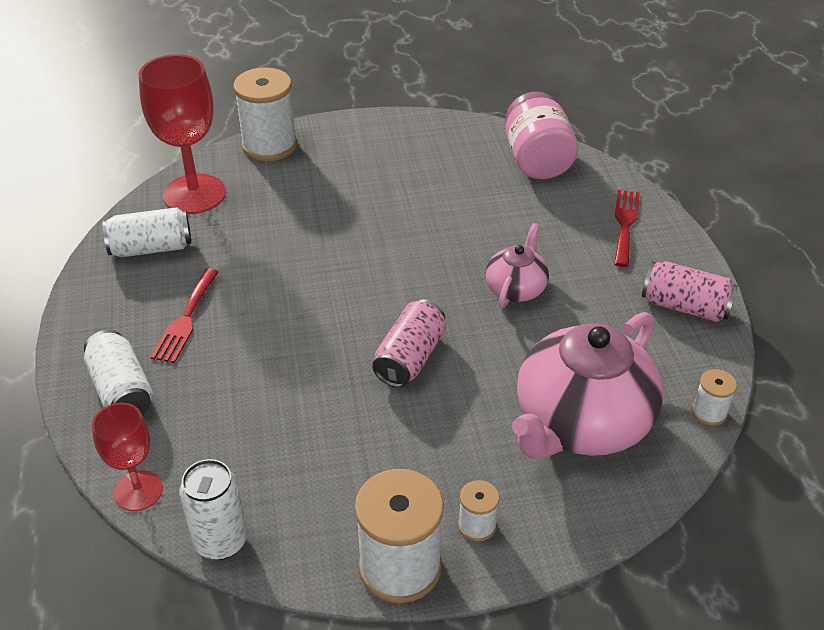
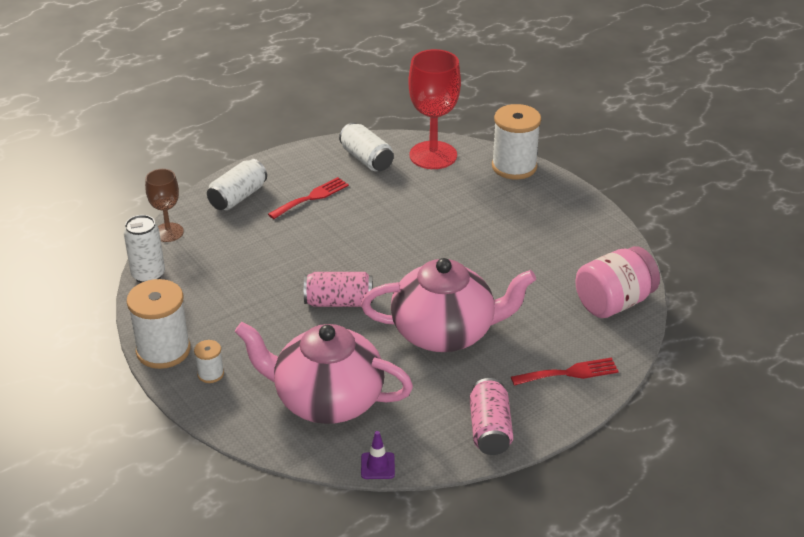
camera: 65 degrees right, 5 degrees down
(138, 491) = (168, 232): red goblet -> brown goblet
(185, 319) = (311, 197): red fork -> red fork turned 150 degrees clockwise
(516, 288) = (445, 332): pink teapot -> pink teapot, size x1.98
(709, 412) = (377, 466): white spool -> purple traffic cone

